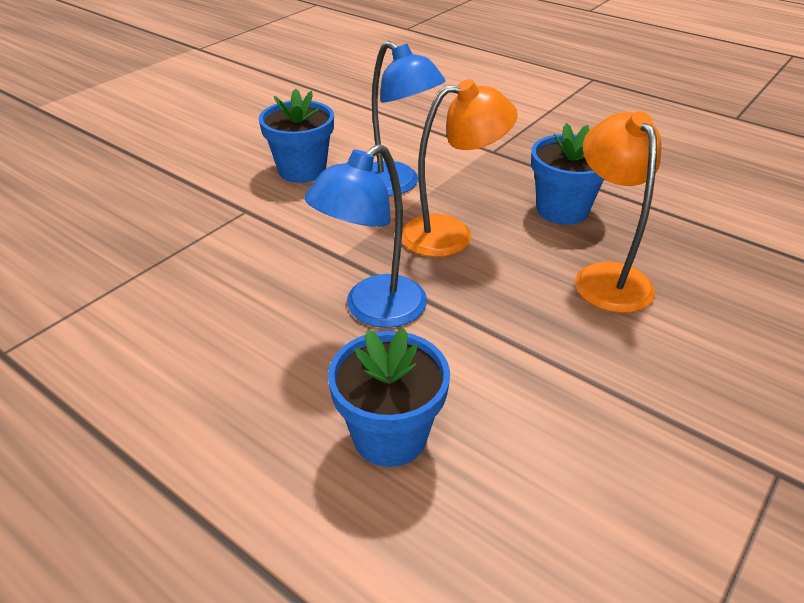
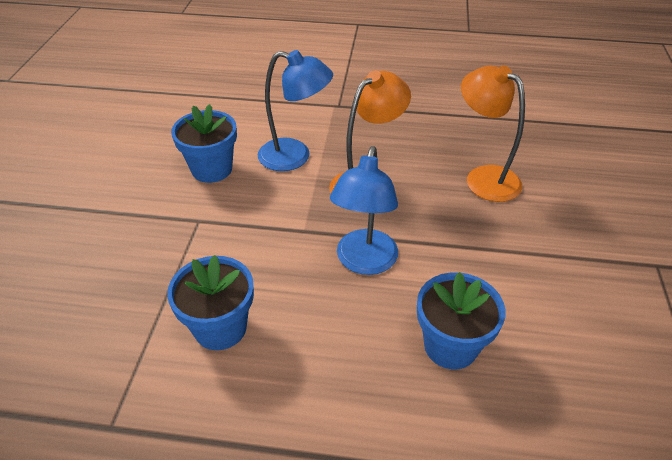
camera: 30 degrees left, 5 degrees up
(562, 210) = (420, 137): blue flower pot -> blue flower pot (220, 328)

